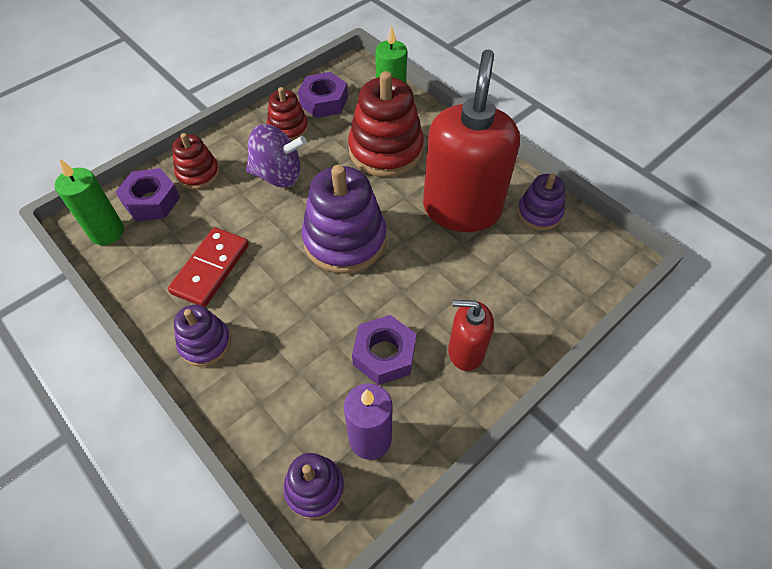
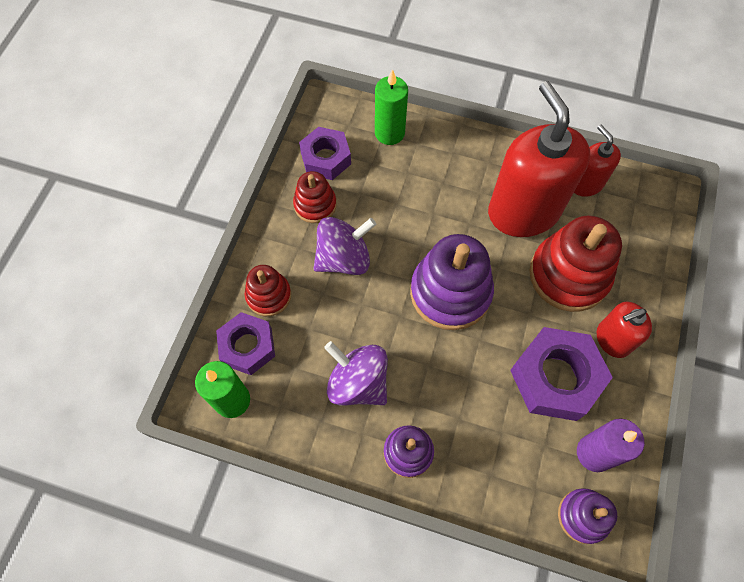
camera: 30 degrees left, 10 degrees up
(211, 269) = (358, 383): red domino -> purple spinning top
(384, 354) = (555, 378): purple nut -> purple nut, size x1.51
(385, 150) = (420, 184): red stacking toy -> red stacking toy (569, 275)
(539, 213) = (586, 184): purple stacking toy -> red soap dispenser

